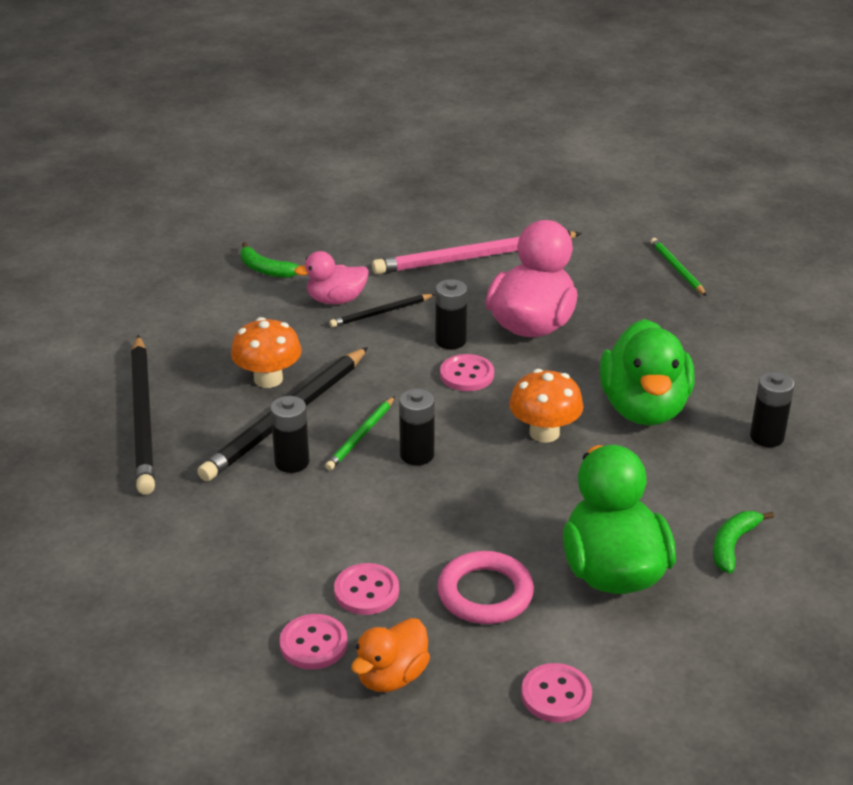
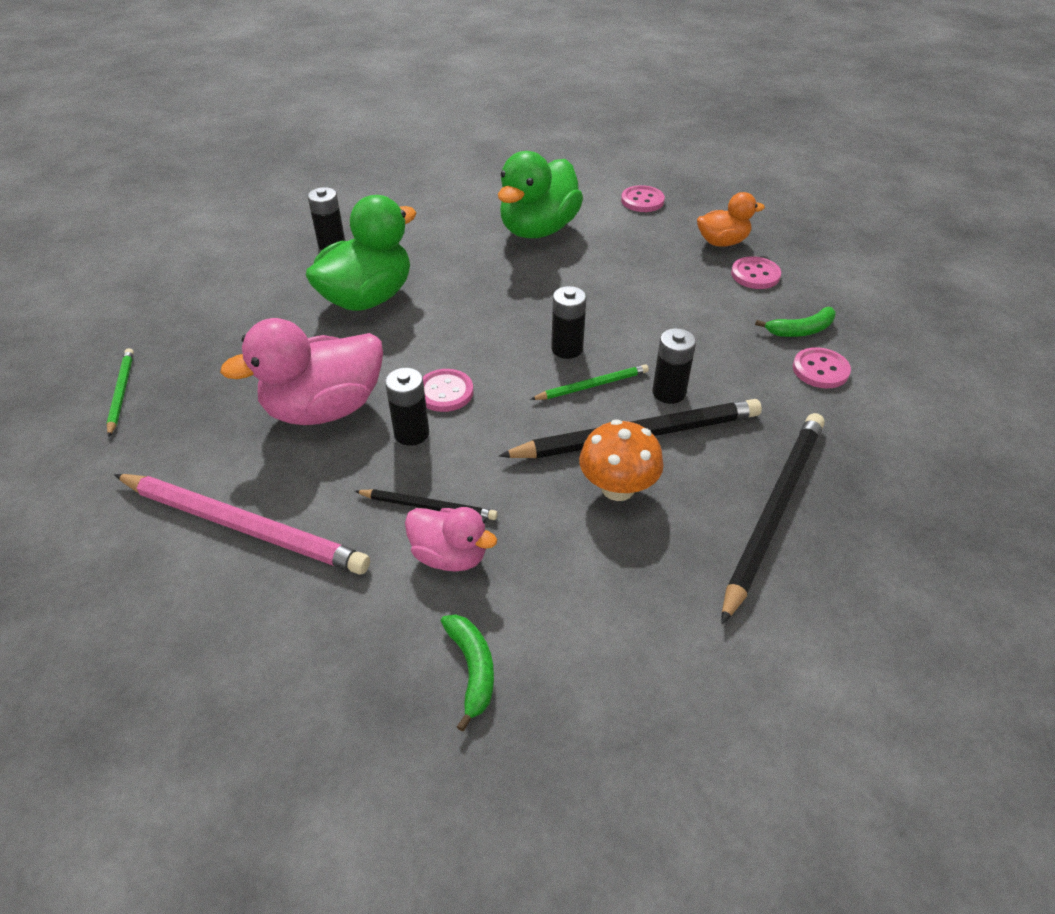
camera: 140 degrees left, 10 degrees up
(366, 591) = (696, 285): pink button -> pink button (820, 370)
(485, 593) = (624, 252): pink ring -> none
(544, 433) = (458, 317): orange mushroom -> none
(676, 269) = (121, 392): green pencil -> green pencil turned 150 degrees clockwise
(733, 545) = (455, 210): green banana -> green banana (801, 330)

